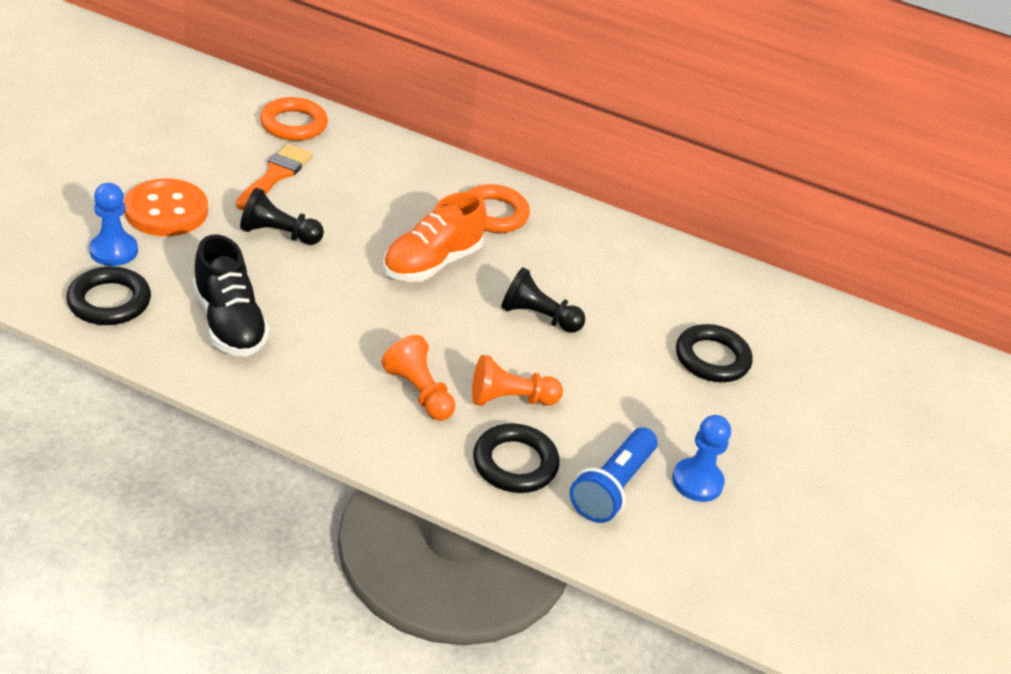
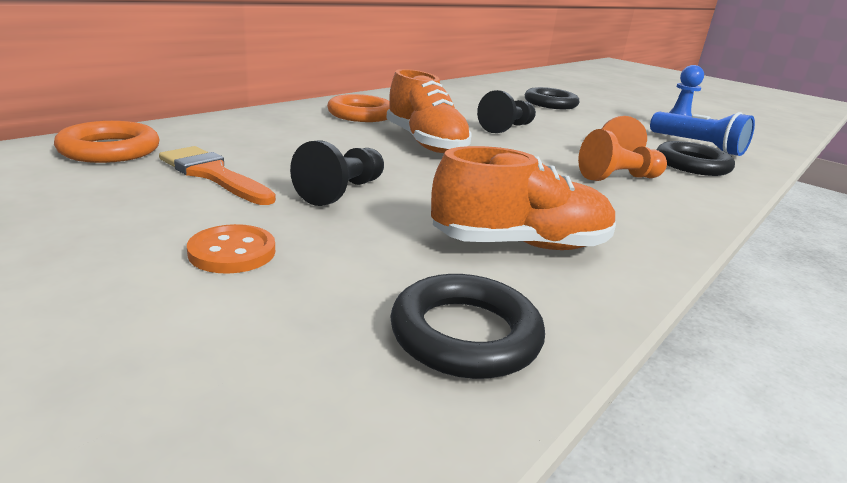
camera: 70 degrees left, 15 degrees down
(114, 251) = (317, 313): blue pawn -> none
(166, 211) = (232, 252): orange button -> orange button, size x0.59
(229, 323) = (520, 244): black shoe -> orange shoe

